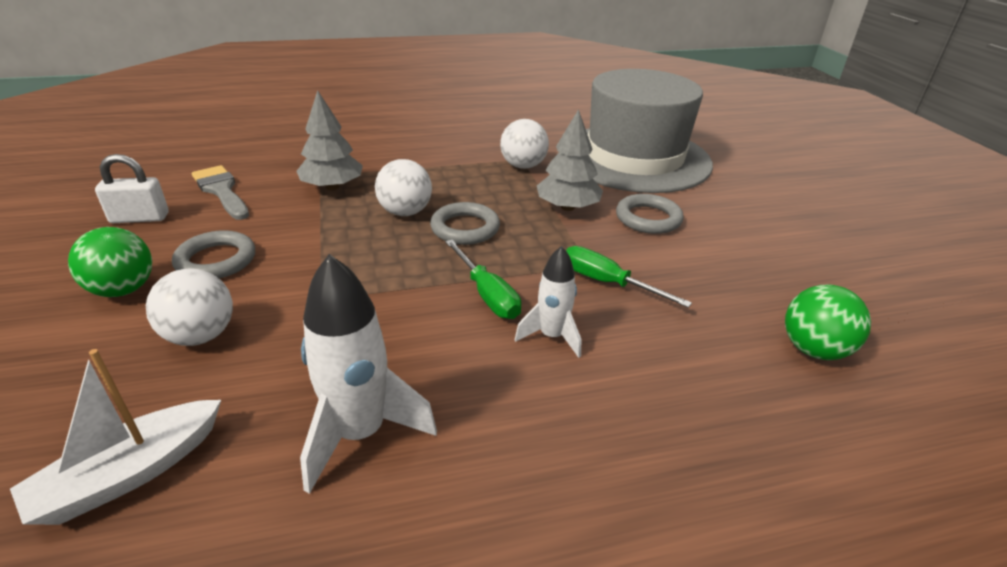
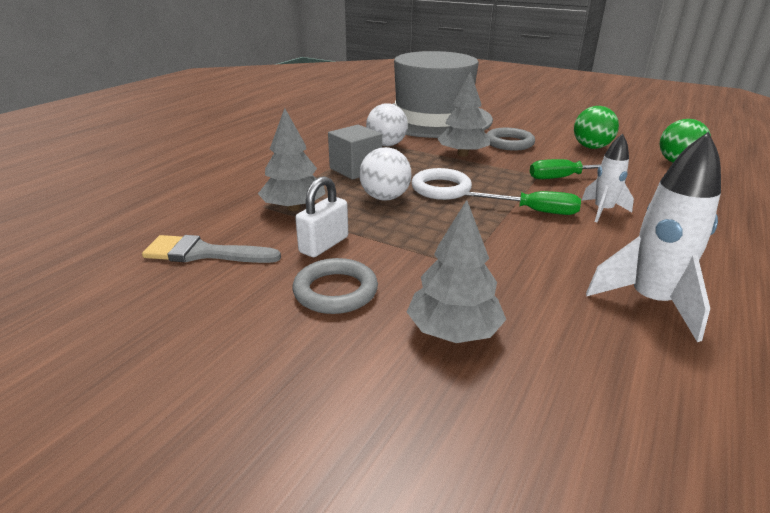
camera: 45 degrees left, 5 degrees down
(123, 290) = (315, 353): green ball -> green ball (591, 147)
(130, 473) = (624, 417): white boat -> none
(140, 218) = (177, 309): white padlock -> white padlock (324, 245)
(201, 335) = (453, 331): white ball -> grey tree
(444, 177) = (355, 169): none -> grey cube
(465, 228) = (441, 188): grey ring -> white ring

